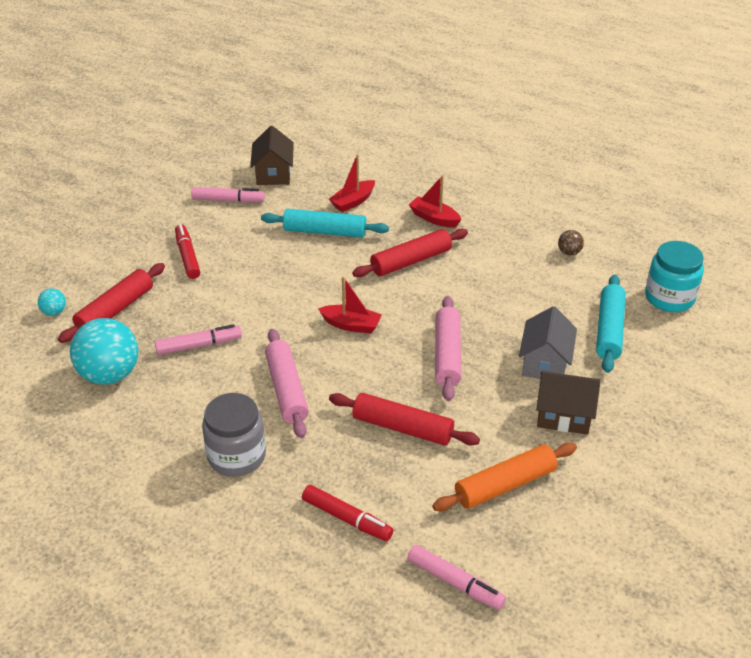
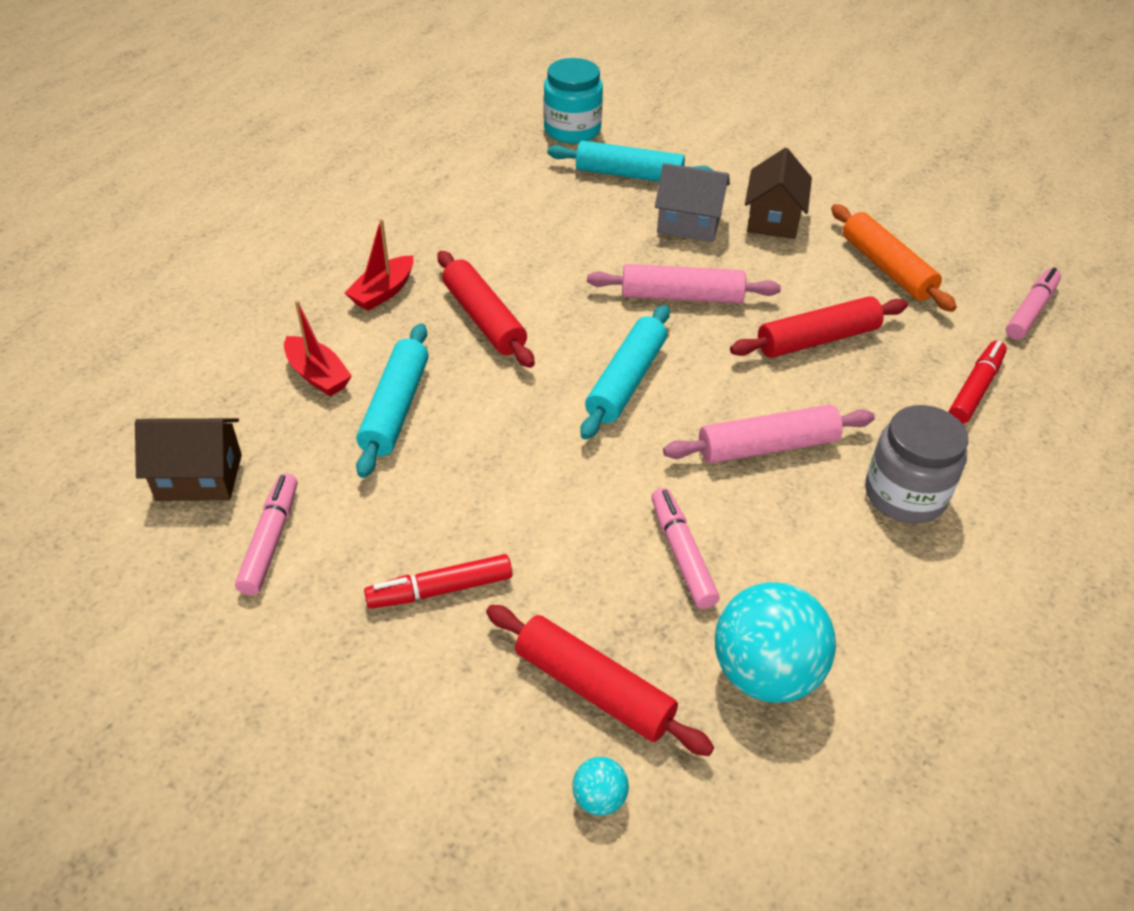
camera: 90 degrees left, 5 degrees up
(351, 325) = (626, 381): red boat -> turquoise rolling pin
(402, 427) = (817, 339): red rolling pin -> red rolling pin turned 45 degrees clockwise
(569, 252) = (480, 186): brown ball -> none

